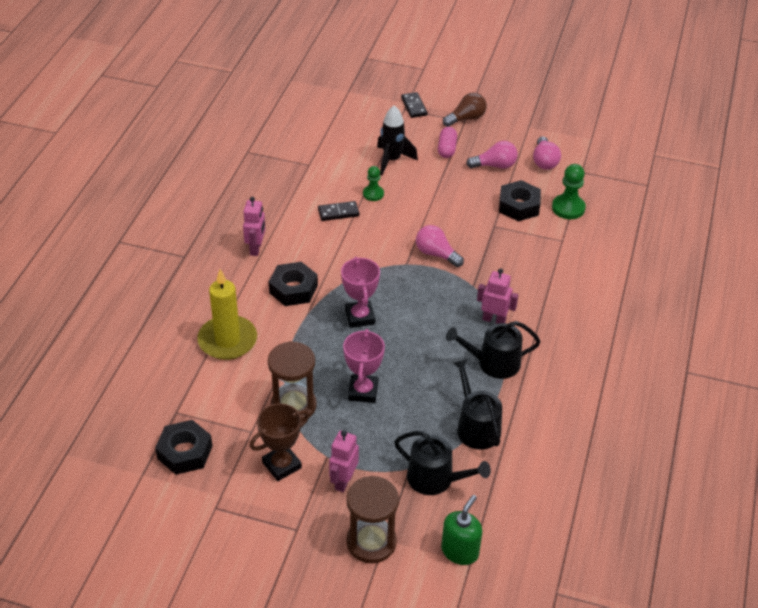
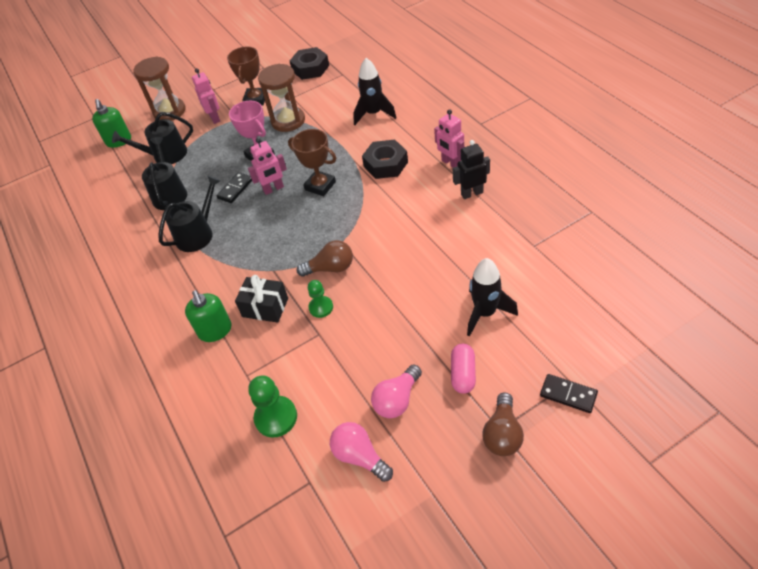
camera: 140 degrees right, 5 degrees up
(227, 340) = (373, 114): yellow candle -> black rocket
(283, 219) = (471, 193): none -> black robot
(338, 213) = (445, 232): black domino -> black domino (235, 189)
(360, 317) = (320, 186): pink trophy -> brown trophy
(373, 194) = (448, 269): green pawn -> green pawn (321, 307)
(436, 254) = (330, 268): pink light bulb -> brown light bulb
(447, 149) = (463, 374): pink capsule -> pink capsule turned 45 degrees clockwise
(476, 426) = (169, 193): black watering can -> black watering can turned 120 degrees counterclockwise
(494, 320) = (229, 260): pink robot -> pink robot (273, 189)
(507, 267) = (265, 307): none -> black gift
(519, 206) = (321, 375): black nut -> none
(554, 280) = (215, 331): none -> green soap dispenser

